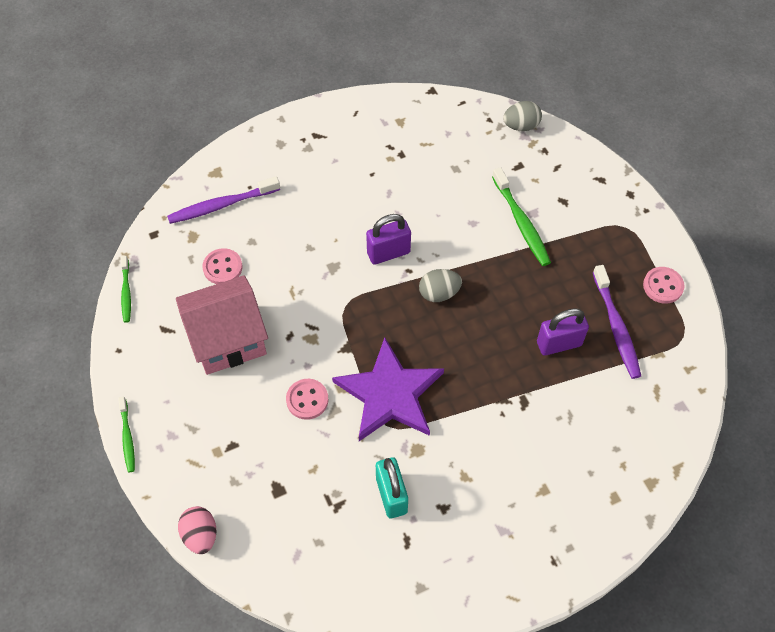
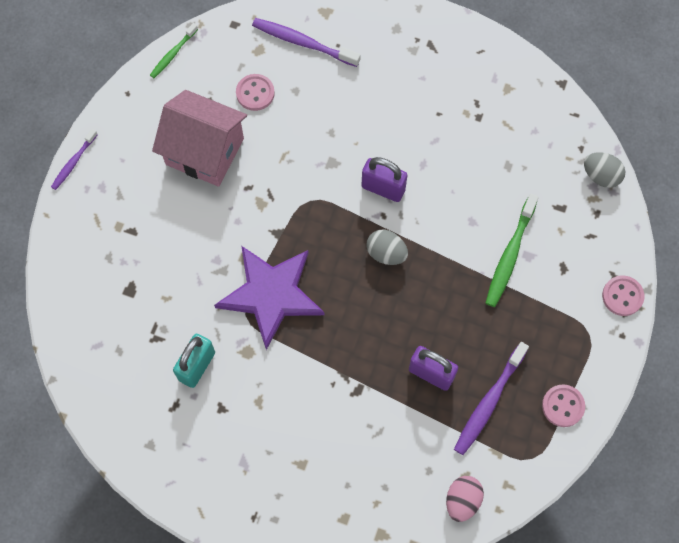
camera: 45 degrees right, 10 degrees up
(127, 438) = (73, 162): green toothbrush -> purple toothbrush
(200, 535) = (53, 273): pink egg -> pink egg (462, 500)
(307, 400) = (212, 245): pink button -> pink button (622, 296)

